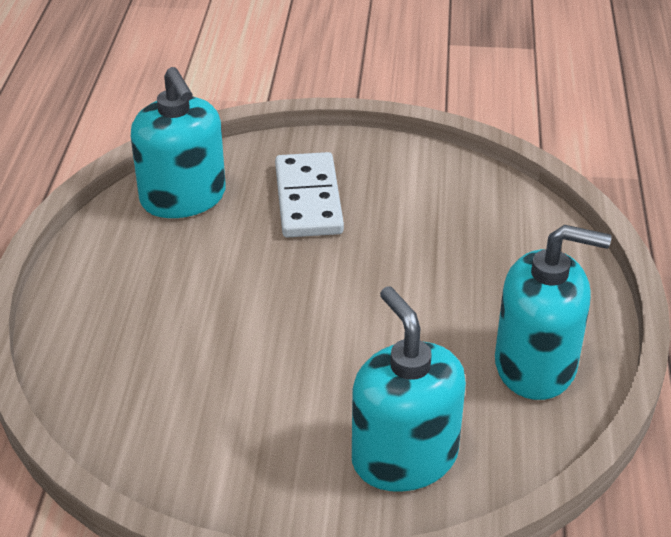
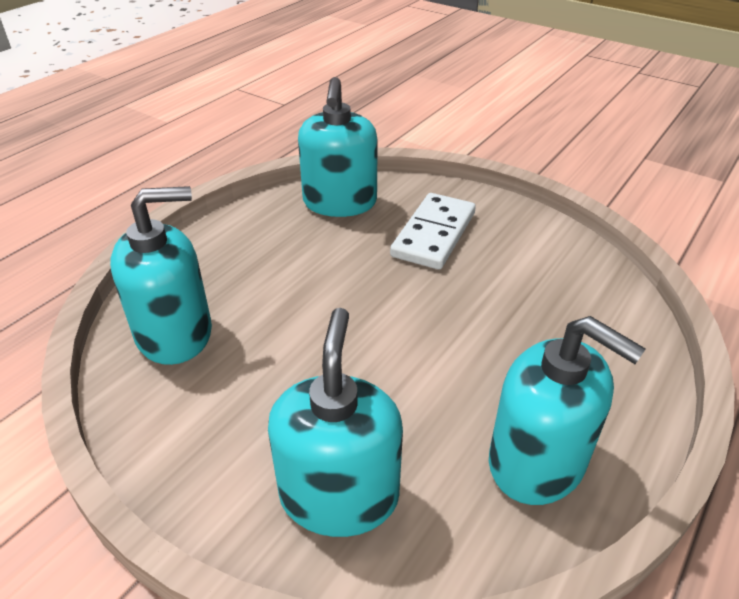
camera: 30 degrees right, 0 degrees up
(134, 395) = (175, 333): none -> turquoise soap dispenser

